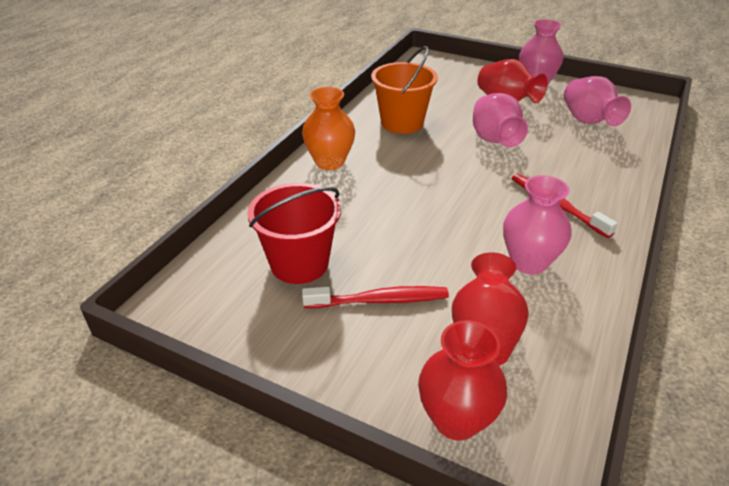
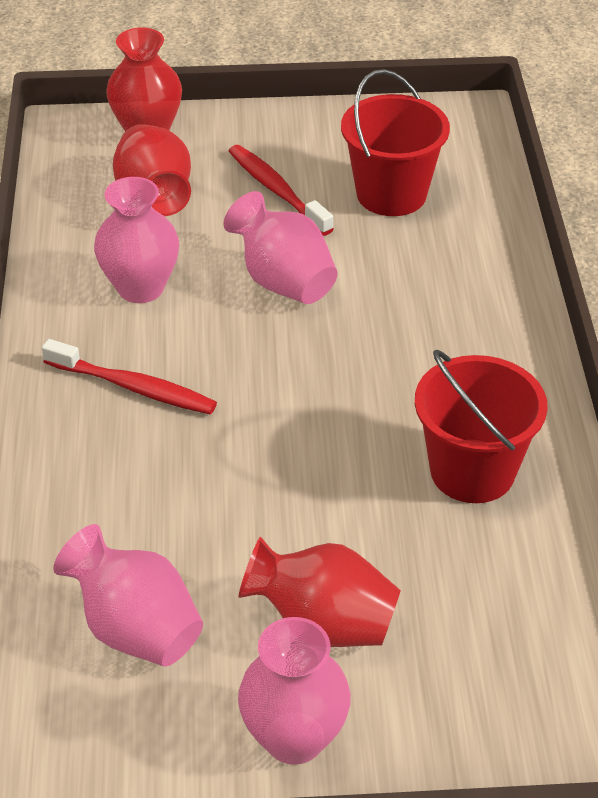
camera: 150 degrees right, 5 degrees up
(330, 162) = (501, 337): orange vase -> none
(379, 300) = (277, 191): red toothbrush -> red toothbrush turned 90 degrees clockwise
(402, 123) = (472, 471): orange bucket -> red bucket
(494, 140) = (288, 493): pink vase -> pink vase (283, 281)

